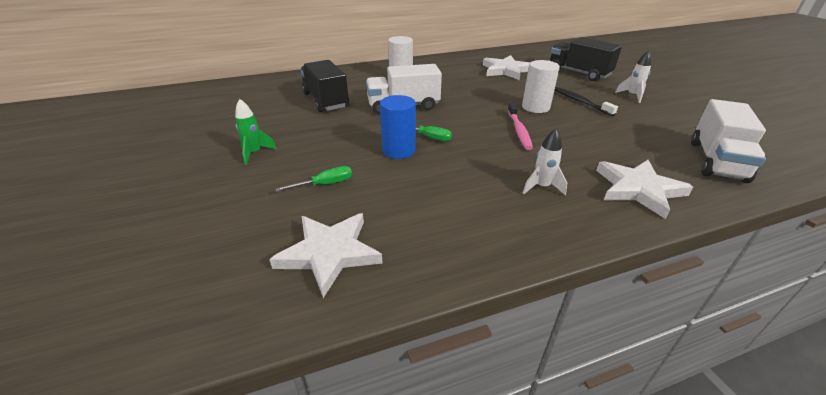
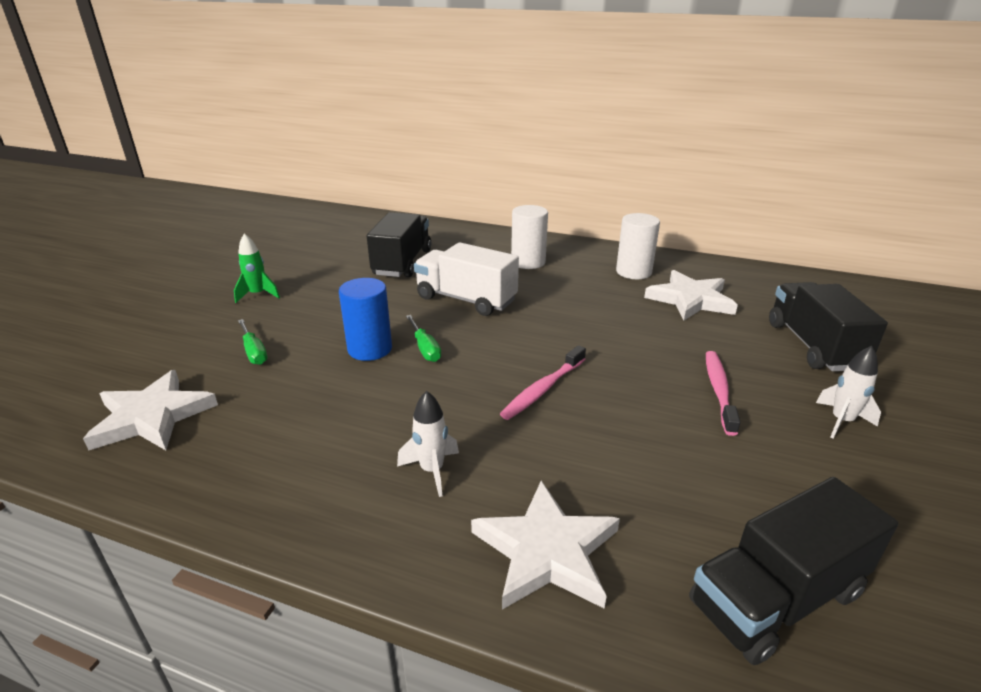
camera: 40 degrees right, 5 degrees down
(325, 184) = (254, 352): green screwdriver -> green screwdriver turned 45 degrees clockwise
(535, 107) = (629, 369): white cylinder -> white cylinder (633, 272)
(580, 102) = (719, 391): black toothbrush -> pink toothbrush
(716, 161) = (776, 598): white truck -> black truck

